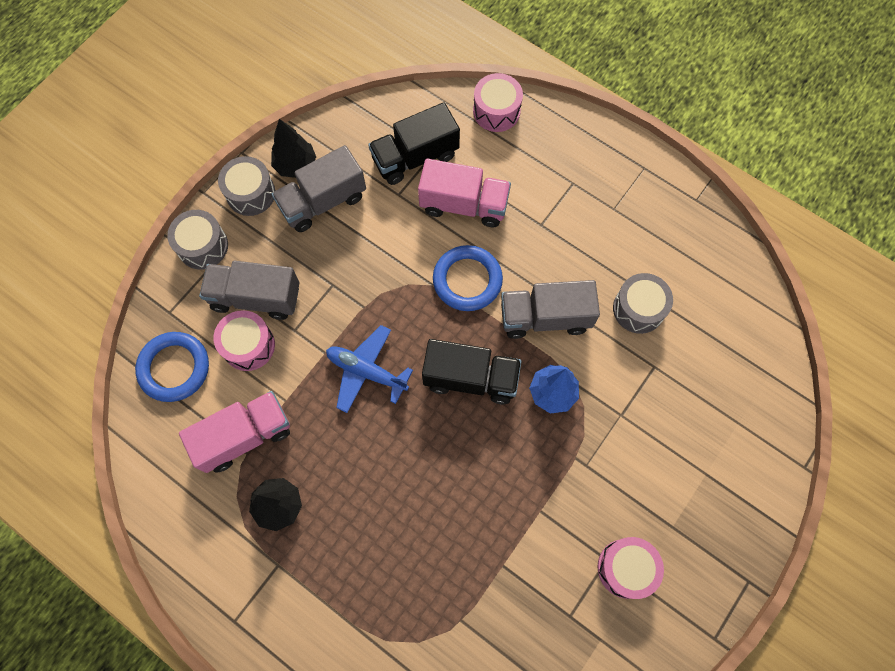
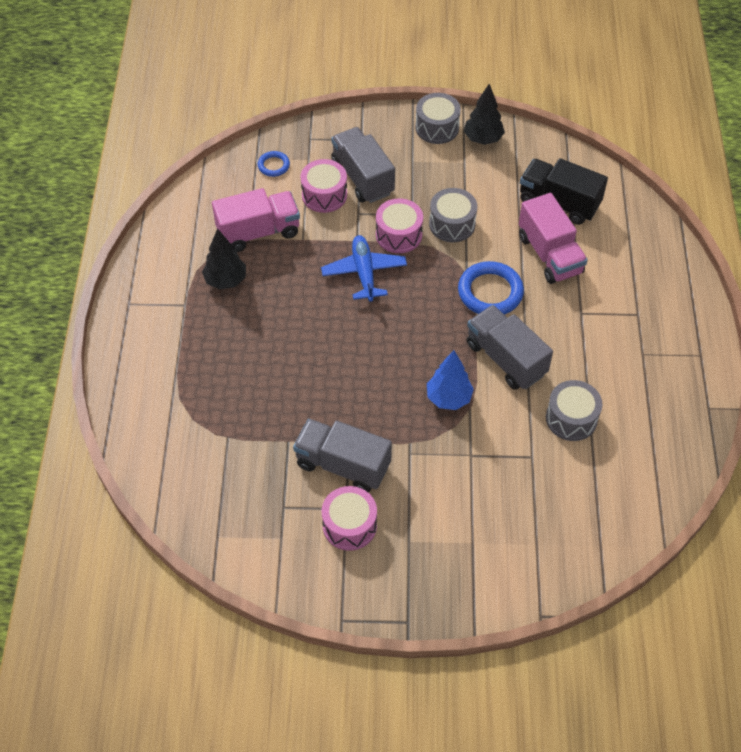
camera: 55 degrees right, 15 degrees down
(174, 368) = (273, 165): blue ring -> blue ring, size x0.53
(203, 246) = (373, 126): grey drum -> grey drum (452, 224)
(244, 436) = (258, 232): pink truck -> pink truck turned 45 degrees counterclockwise
(323, 201) = (470, 171): grey truck -> grey truck (343, 465)
(470, 378) = (414, 339): black truck -> none
(496, 111) = (649, 230): pink drum -> pink drum (398, 235)

